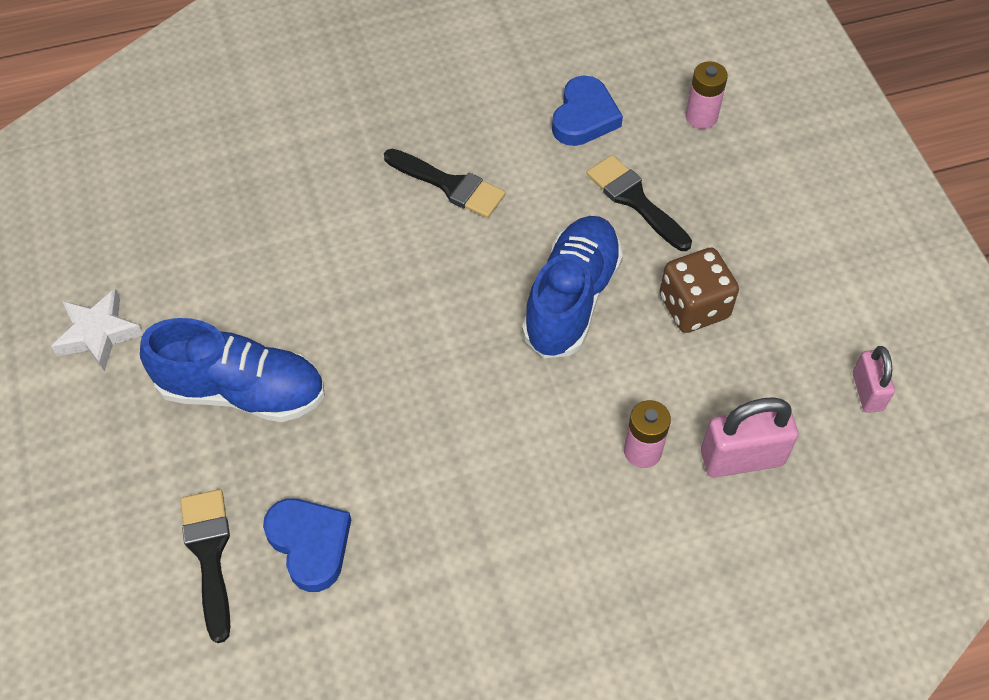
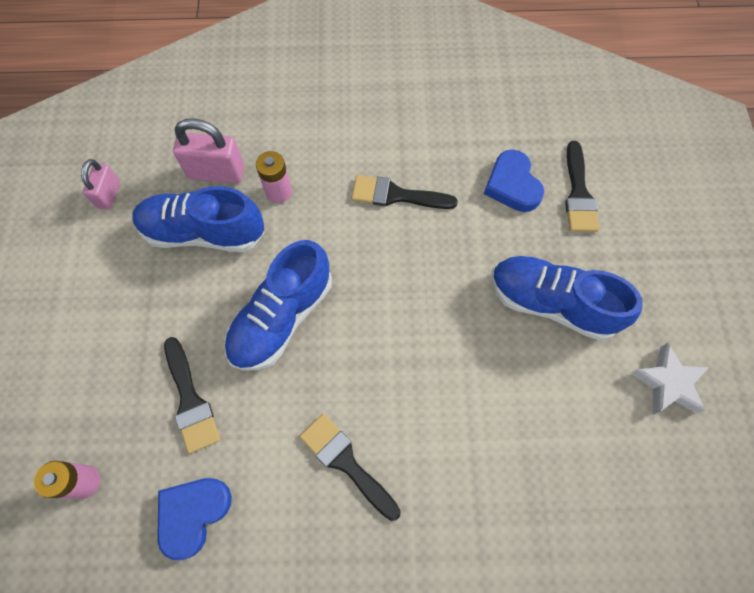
camera: 165 degrees left, 10 degrees up
(476, 486) = (396, 195): none -> black brush
(694, 307) = (192, 287): brown dice -> none
(715, 373) = (204, 232): none -> blue shoe

